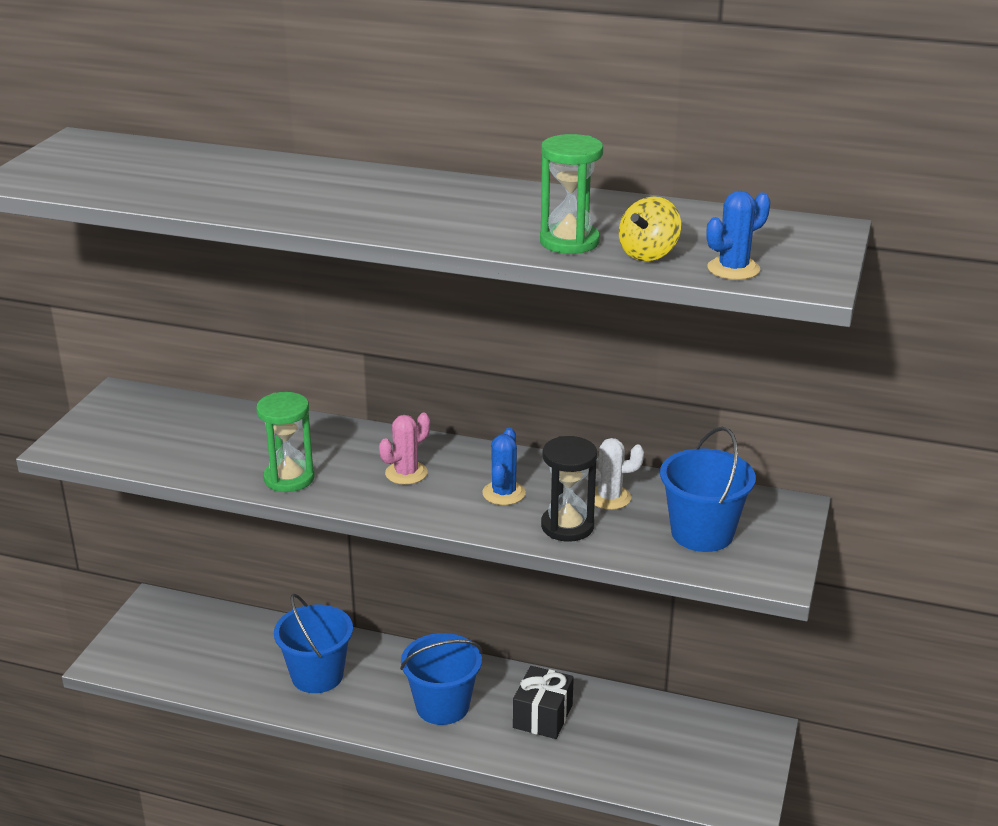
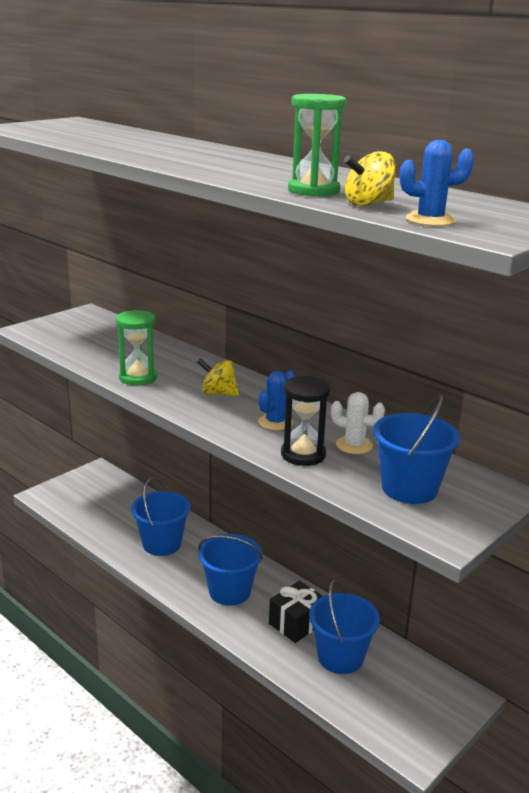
camera: 25 degrees right, 5 degrees down
(406, 473) = (218, 393): pink cactus -> yellow spinning top
(613, 736) = (340, 657): none -> blue bucket

